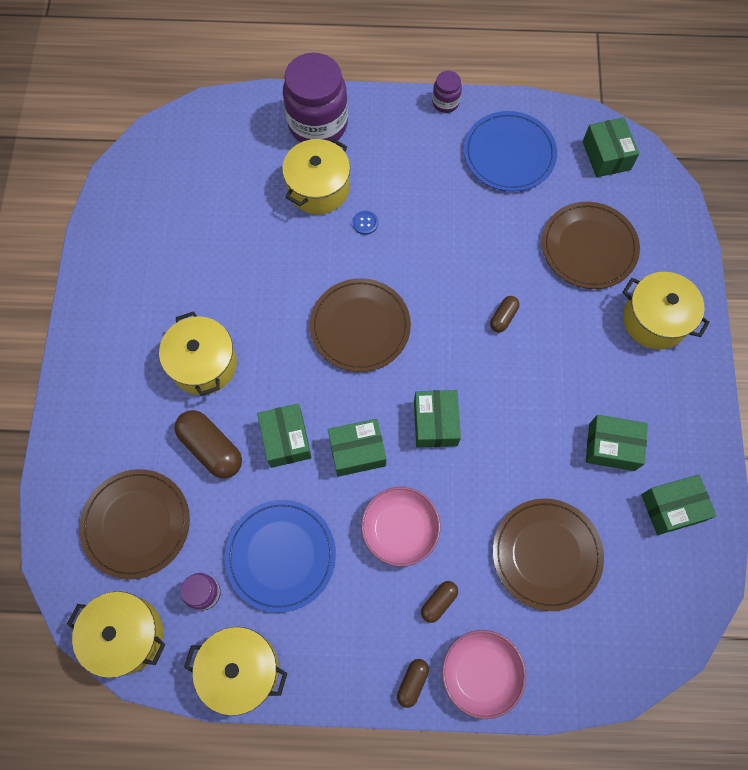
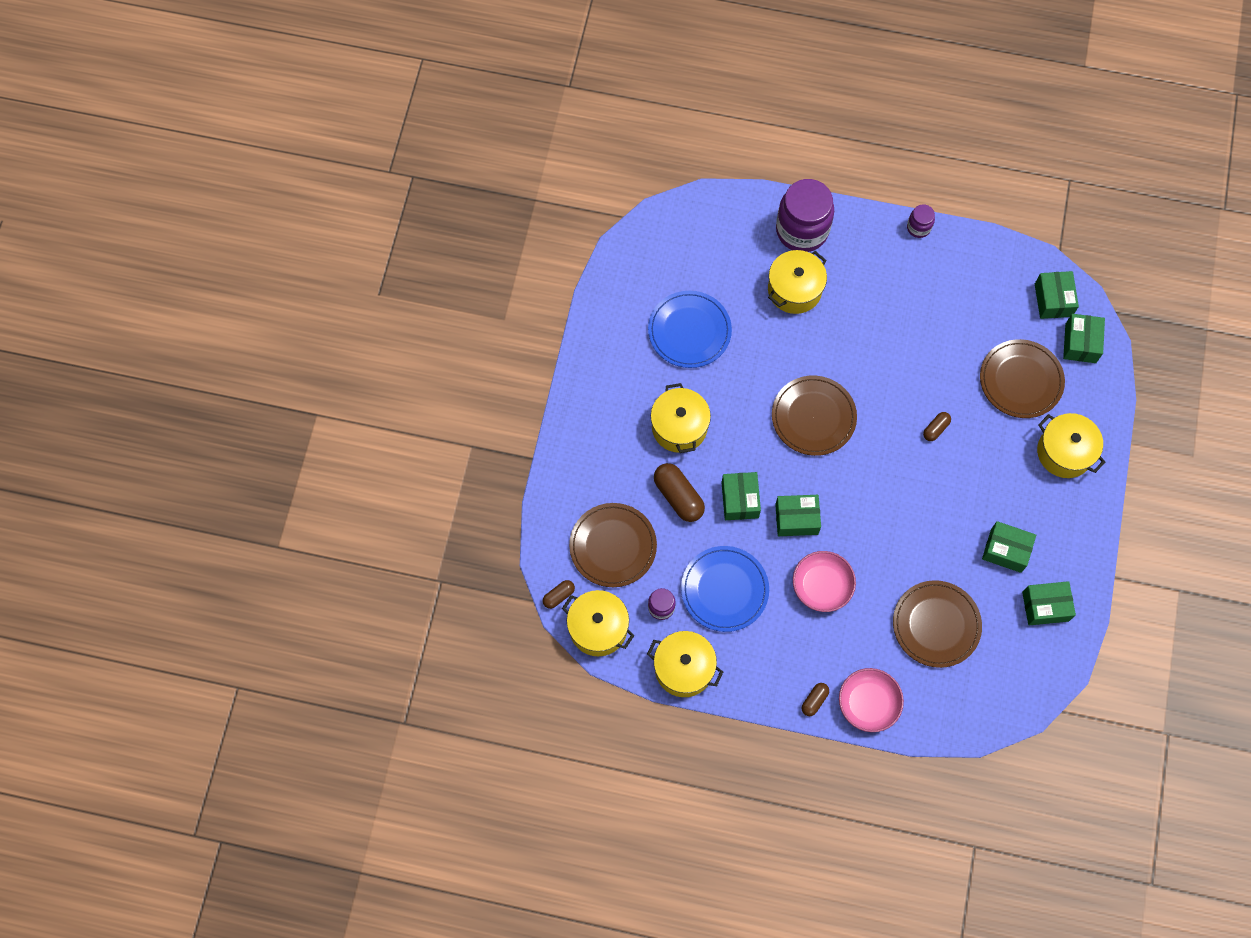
camera: 10 degrees right, 0 degrees up
(365, 223) = (830, 327): blue button -> none
(435, 423) = (864, 507): green box -> green box (1080, 343)
(438, 602) = (844, 646): brown capsule -> brown capsule (558, 596)
(509, 154) = (967, 285): blue plate -> blue plate (689, 331)

